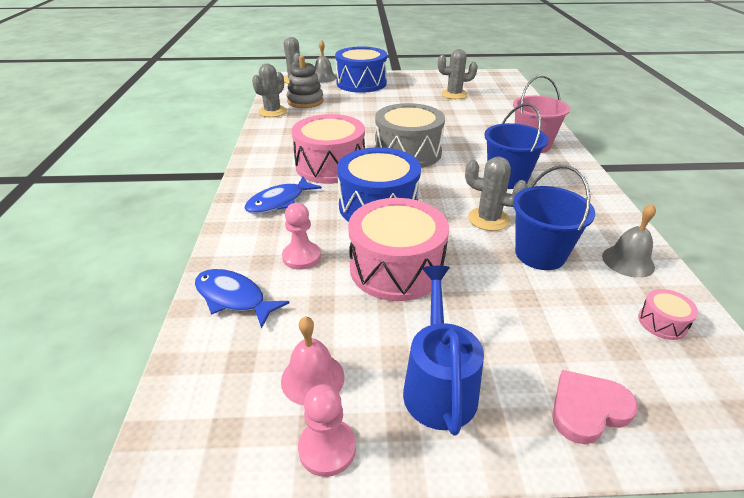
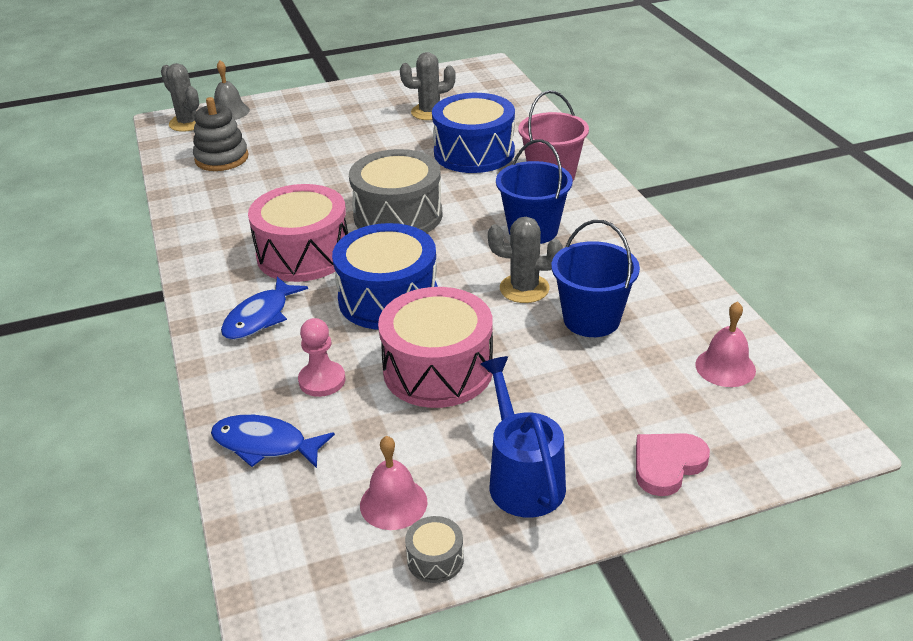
camera: 15 degrees left, 0 degrees up
(272, 112) = (182, 184): grey cactus -> none
(327, 448) = (435, 559): pink pawn -> grey drum
(361, 83) = (290, 113): blue drum -> blue drum (474, 153)
(628, 261) = (684, 308): grey bell -> none
(662, 322) = (725, 367): pink drum -> pink bell

